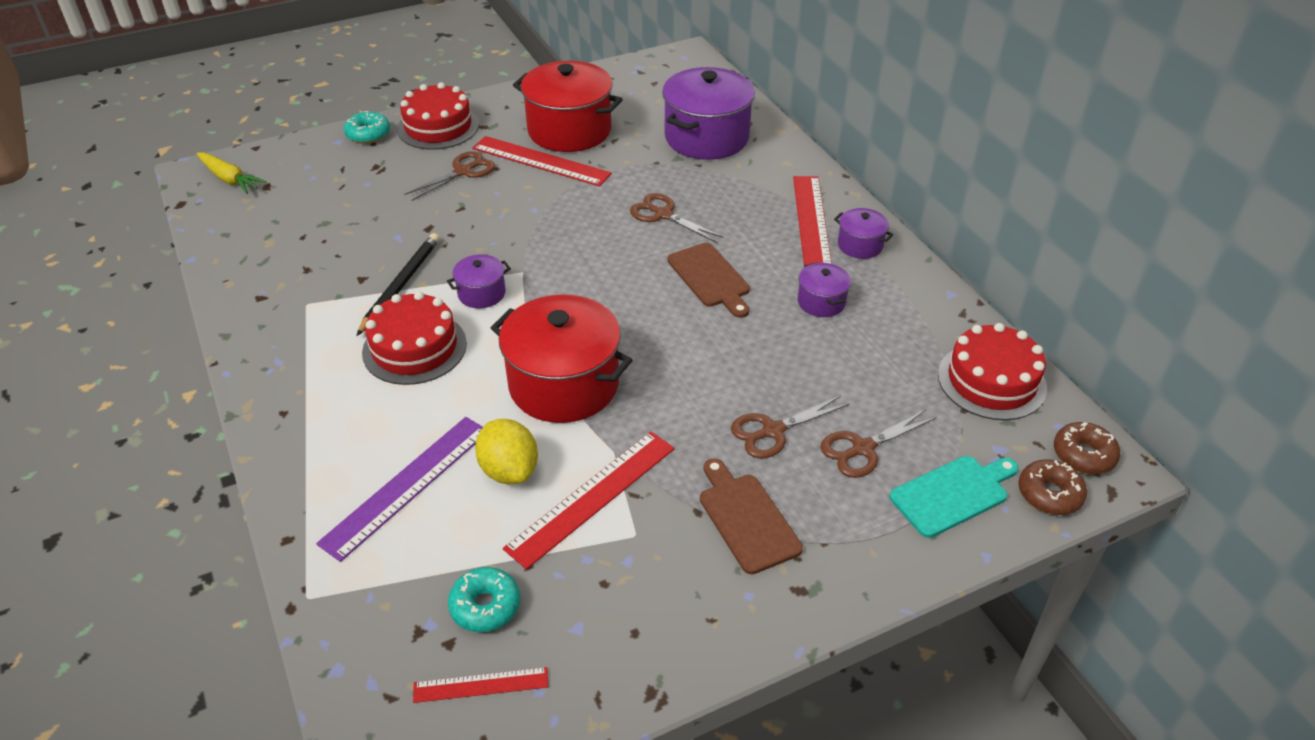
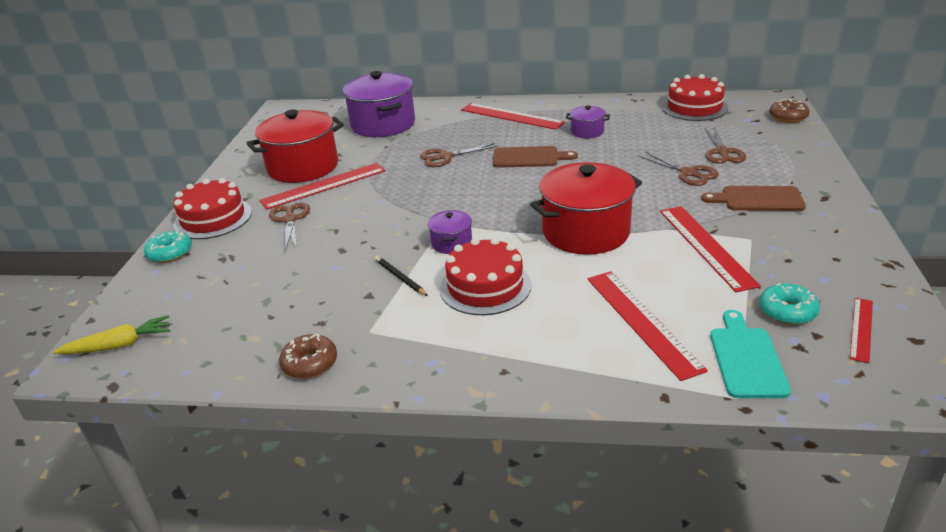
camera: 55 degrees left, 10 degrees down
(400, 285) = (400, 277): black pencil -> black pencil, size x0.62
(407, 485) = (642, 321): purple ruler -> red ruler
(509, 470) = (657, 273): yellow lemon -> none
(773, 431) = (688, 173): brown scissors -> brown scissors turned 45 degrees counterclockwise
(860, 245) = (548, 109): purple pot -> none
(953, 494) = (773, 139): turquoise cutting board -> turquoise cutting board (746, 358)
(1083, 455) = (765, 102): brown donut -> brown donut (310, 363)

